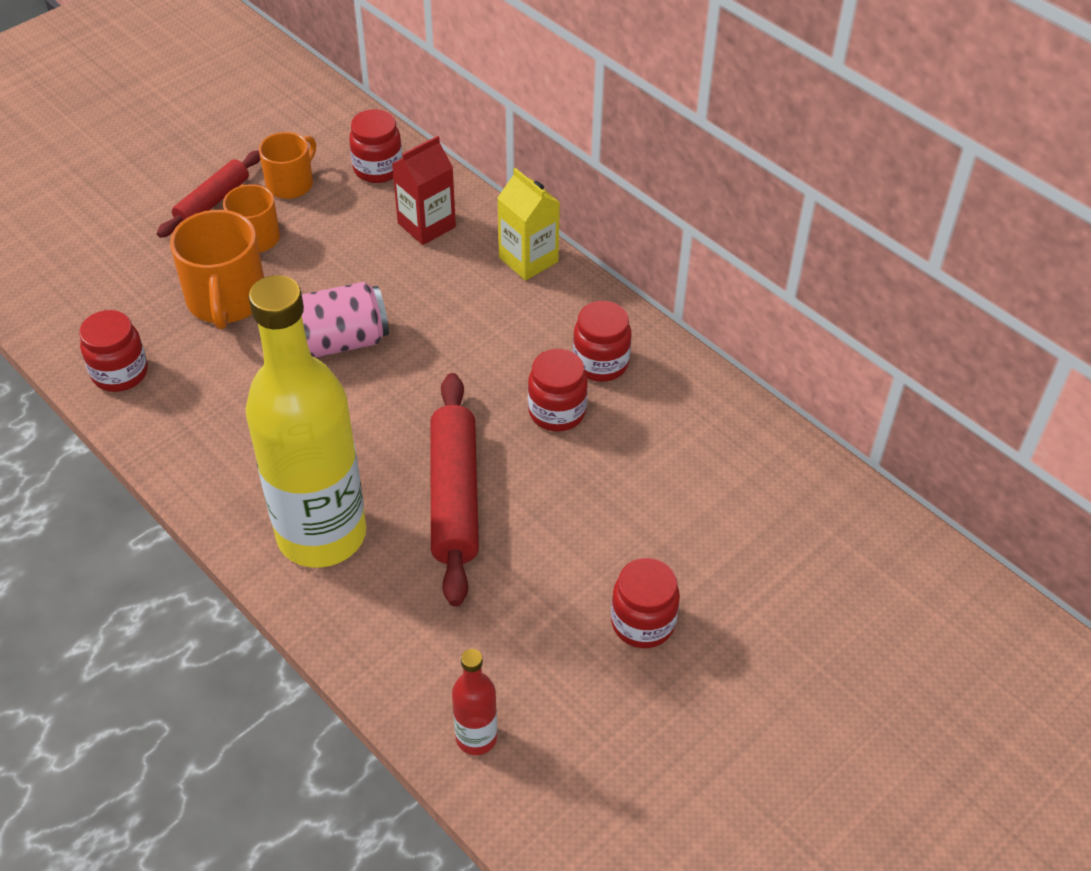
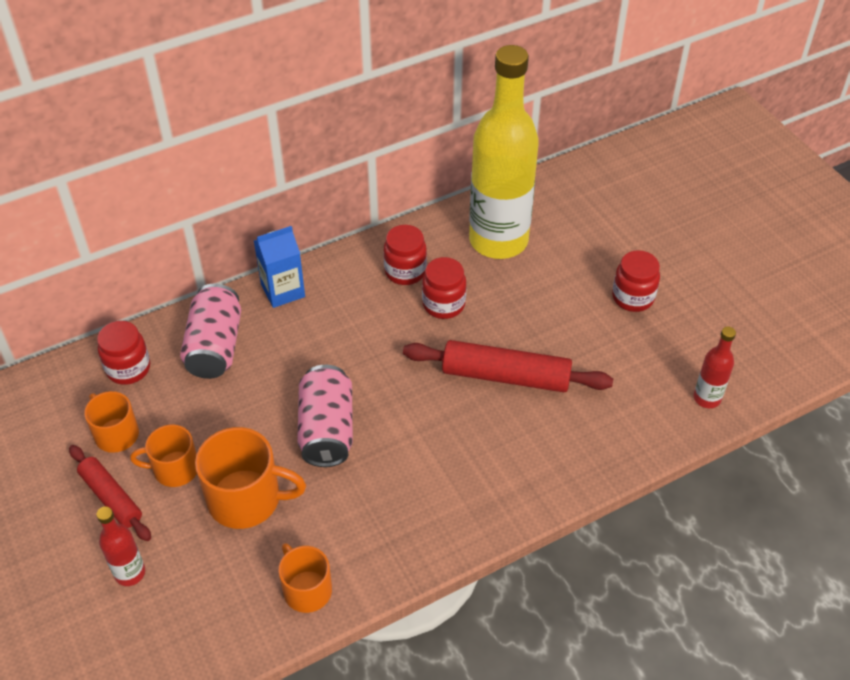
camera: 75 degrees left, 0 degrees up
(120, 373) = (307, 589): red jar -> orange mug
(127, 238) = (130, 573): none -> red bottle
(321, 534) = (522, 461): yellow bottle -> yellow bottle (498, 240)
(426, 225) = (215, 347): red carton -> pink can
(528, 259) = (283, 291): yellow carton -> blue carton

